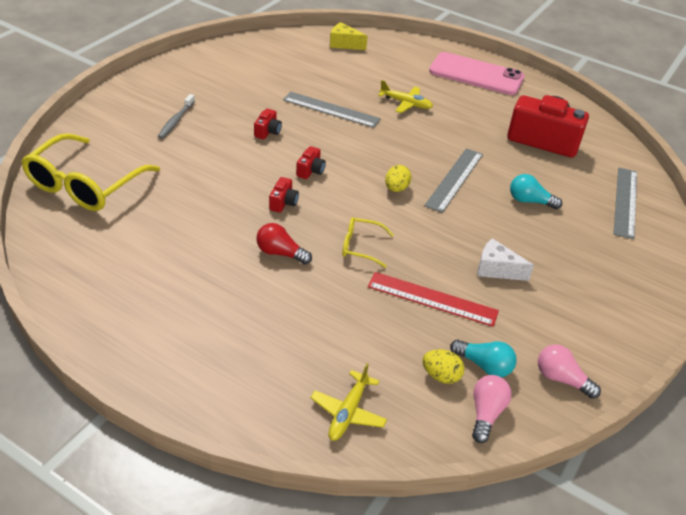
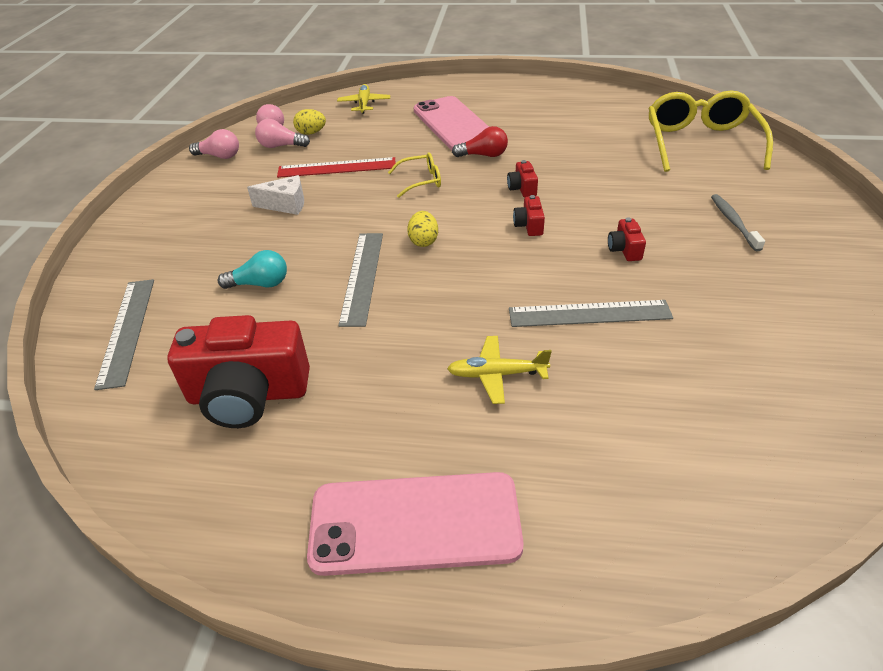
camera: 160 degrees right, 0 degrees up
(271, 313) = (453, 124): none -> pink phone
(344, 44) = (728, 486): yellow cheese -> none
(484, 365) = (281, 146): turquoise light bulb -> pink light bulb

